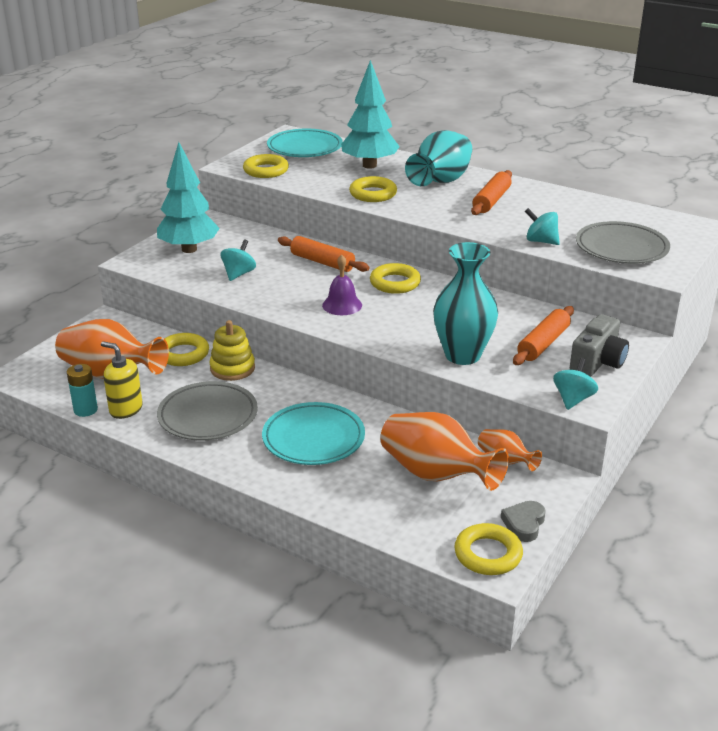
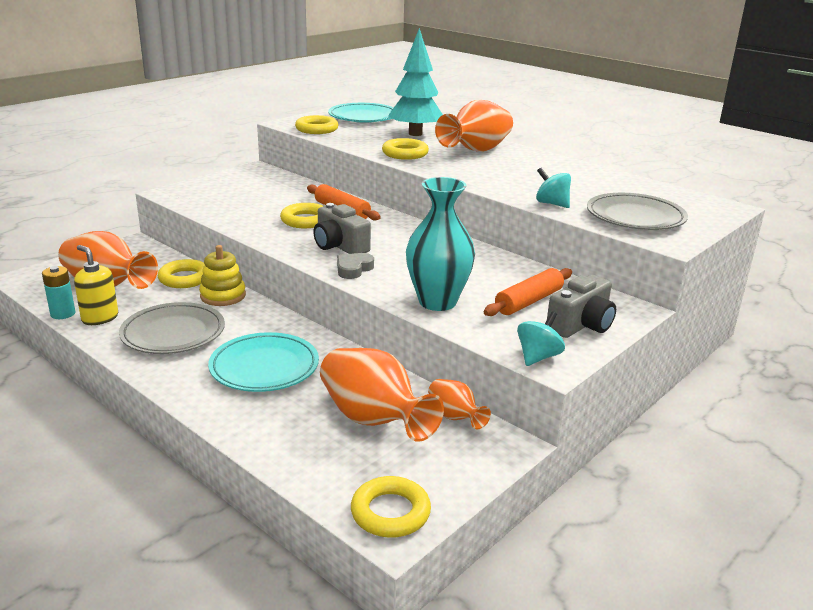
camera: 10 degrees right, 5 degrees down
(189, 249) = (225, 189): turquoise tree -> none
(239, 274) = (257, 211): turquoise spinning top -> none
(342, 305) = (339, 246): purple bell -> grey camera
(395, 283) = (402, 234): yellow ring -> yellow ring (305, 220)
(441, 181) = (476, 150): turquoise vase -> orange vase
(491, 200) = (518, 168): orange rolling pin -> none
(524, 524) = (447, 485): grey heart -> grey heart (353, 269)

